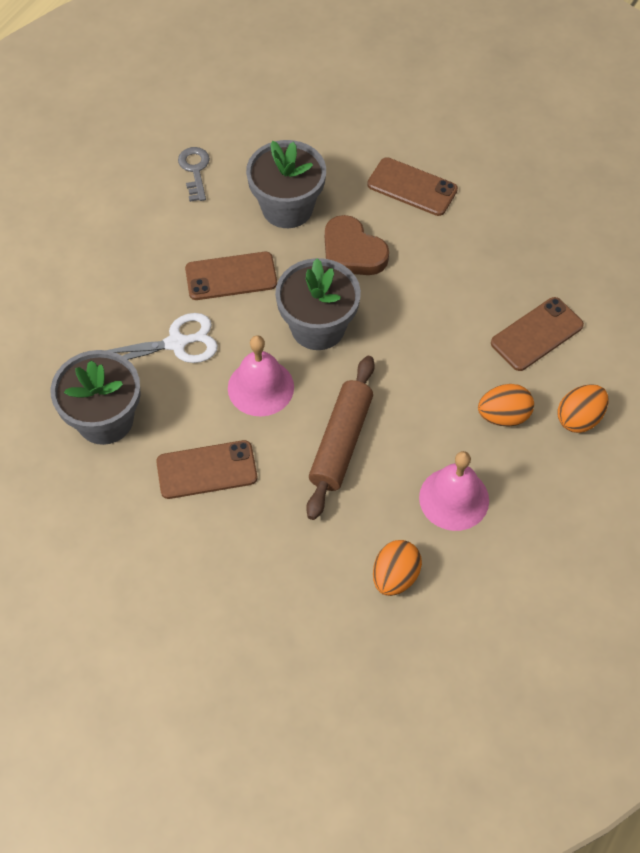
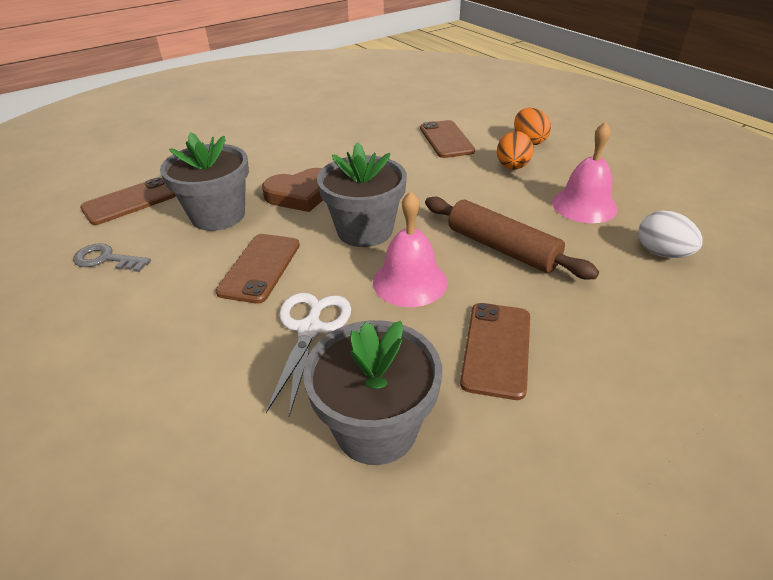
camera: 65 degrees left, 20 degrees down
(395, 576) = (662, 253): orange egg -> white egg
(412, 187) = (267, 154): brown phone -> brown phone (129, 202)

